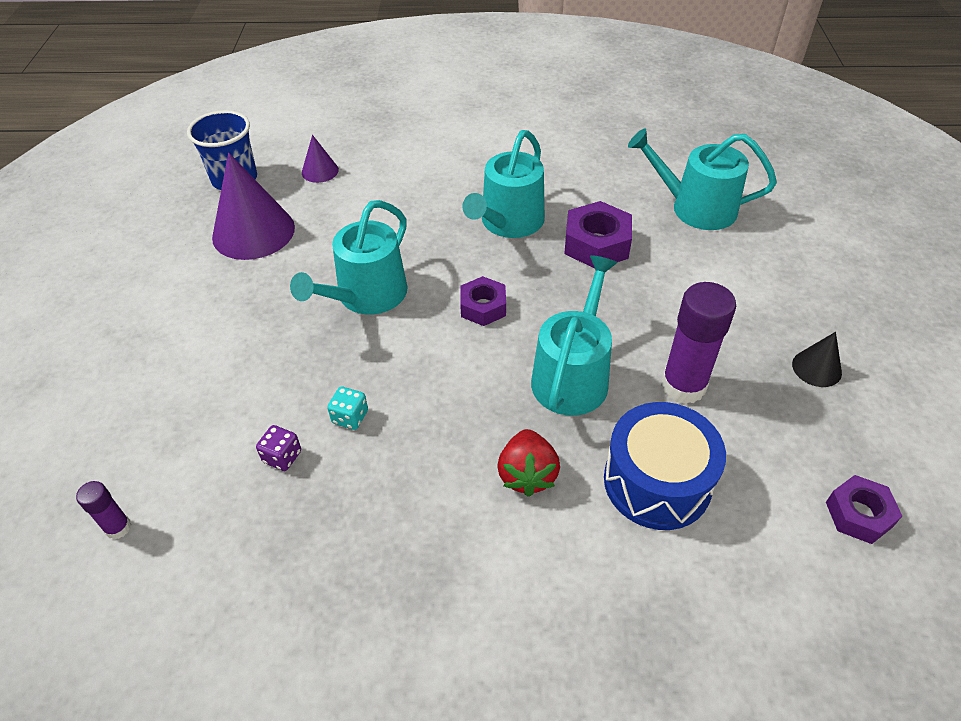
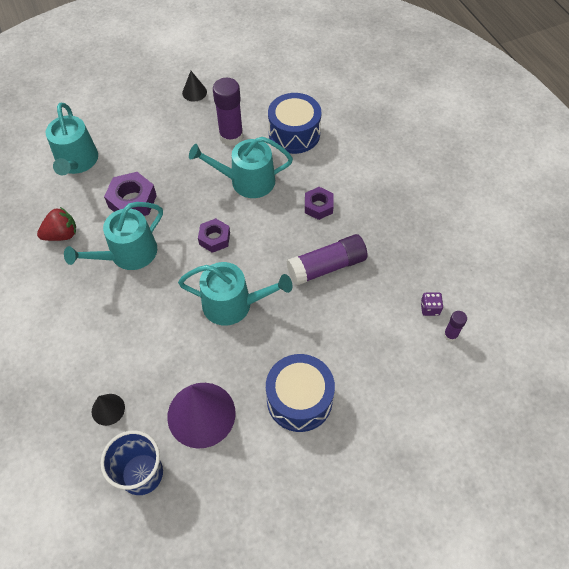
camera: 115 degrees left, 10 degrees up
(193, 315) = (299, 399): none -> blue drum
(282, 457) = (368, 285): purple dice -> purple dice (430, 308)
(320, 171) = (108, 409): purple cone -> black cone
(350, 417) = (327, 266): turquoise dice -> purple glue stick
(508, 222) = (128, 254): turquoise watering can -> turquoise watering can turned 135 degrees clockwise
(527, 475) = (318, 180): red strawberry -> red strawberry (62, 235)
(858, 514) = (273, 70): purple nut -> purple nut (318, 206)

